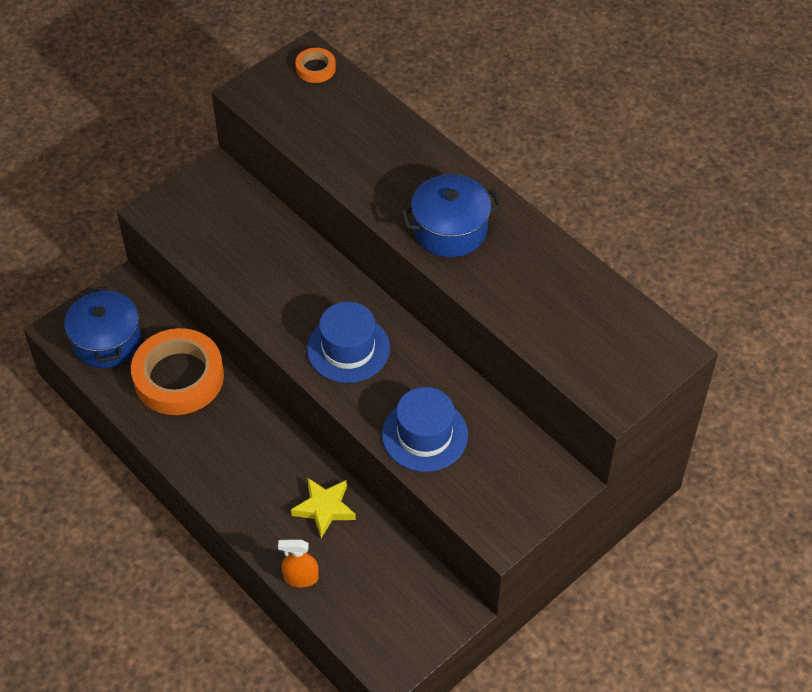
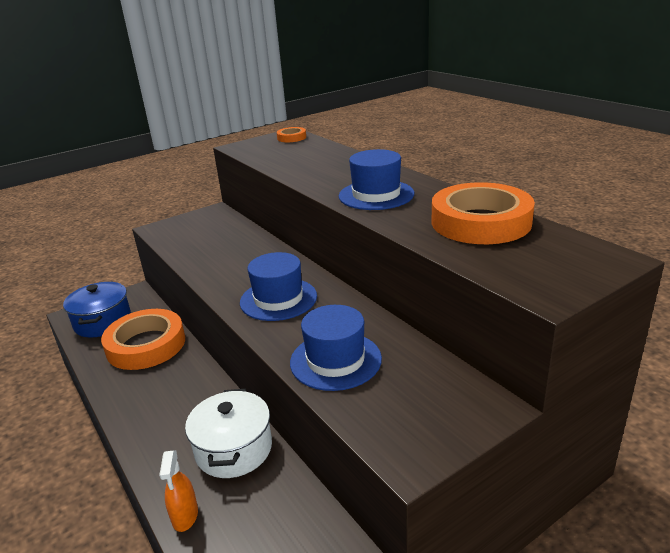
camera: 10 degrees right, 25 degrees down
(301, 578) = (185, 516): orange spray bottle -> orange spray bottle turned 105 degrees counterclockwise
(324, 508) = (234, 449): yellow star -> white pot
(450, 229) = (376, 195): blue pot -> blue hat
(562, 287) = (480, 222): none -> orange tape

